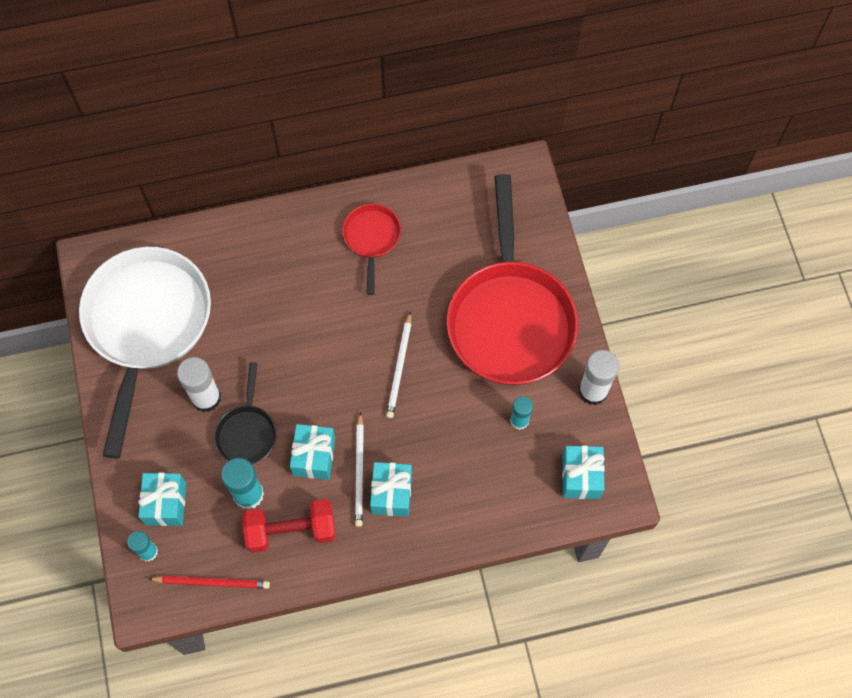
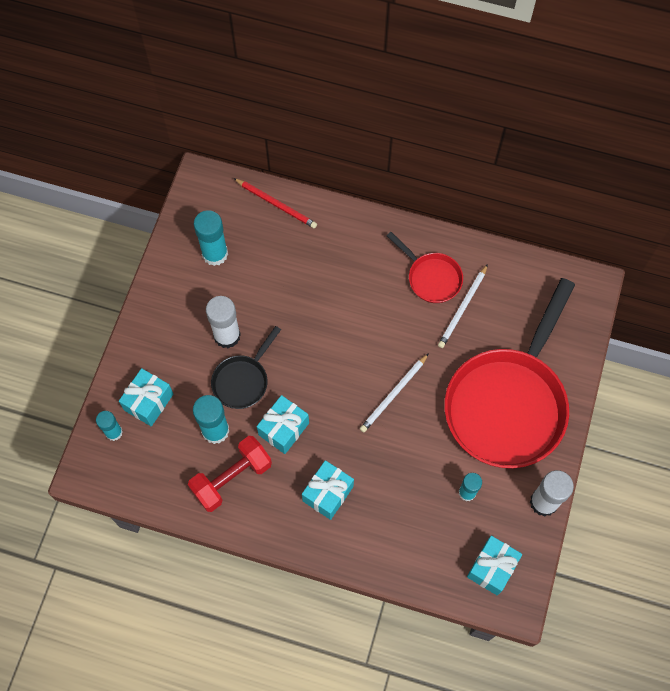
camera: 30 degrees right, 0 degrees up
(147, 325) = (215, 254): white pan -> turquoise glue stick
(212, 582) = (148, 484): red pencil -> red pencil (276, 204)
(291, 530) = (232, 478): red dumbbell -> red dumbbell turned 60 degrees counterclockwise
(359, 472) = (312, 461): white pencil -> white pencil (462, 308)
(372, 239) = (431, 278): red pan -> red pan turned 105 degrees clockwise

